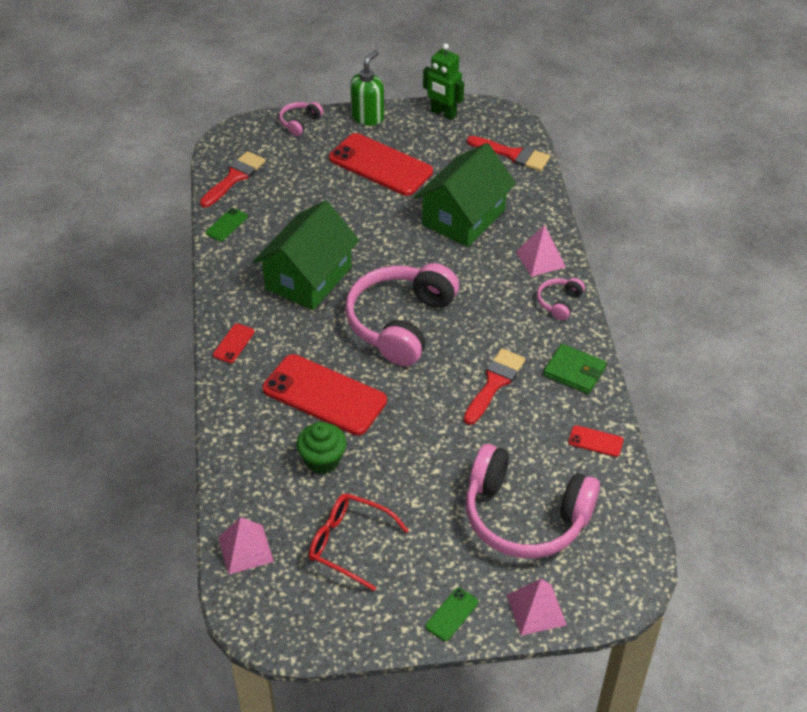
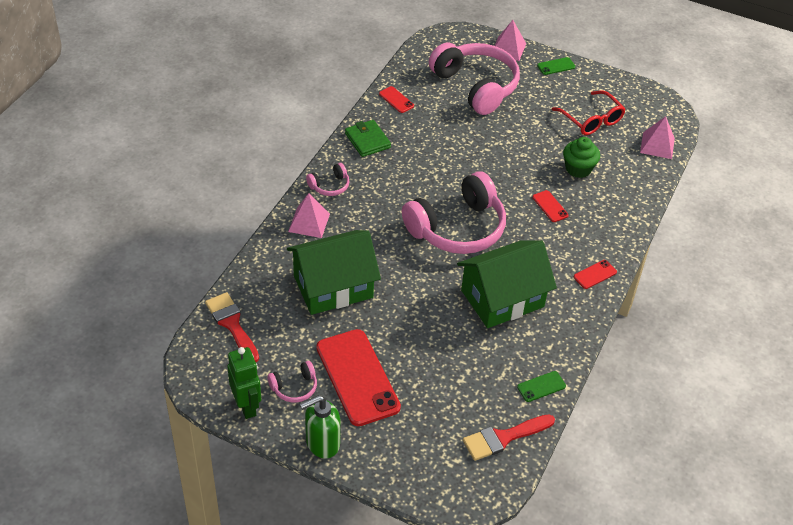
camera: 150 degrees left, 0 degrees up
(299, 122) = (395, 474): pink headphones -> pink headphones (294, 387)
(324, 395) = (550, 206): red phone -> red phone, size x0.43
(494, 383) = (427, 159): red brush -> none

